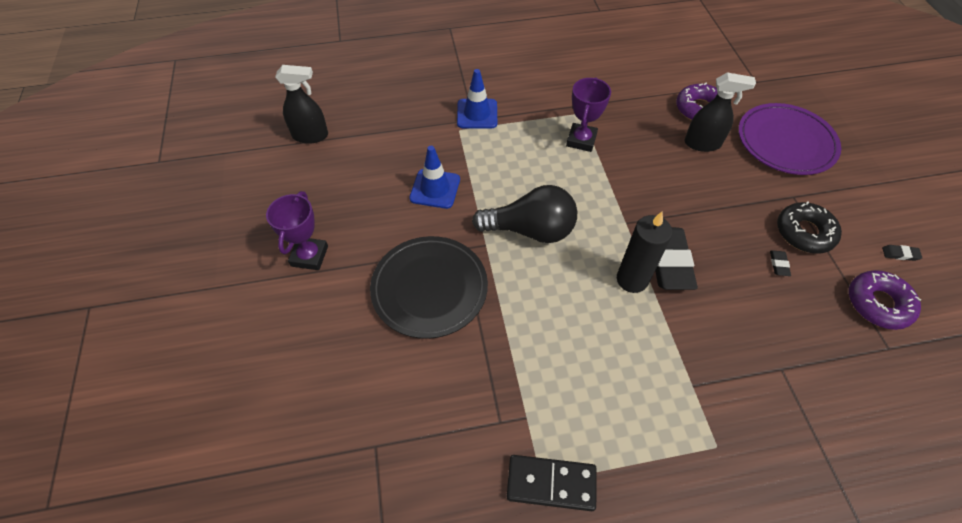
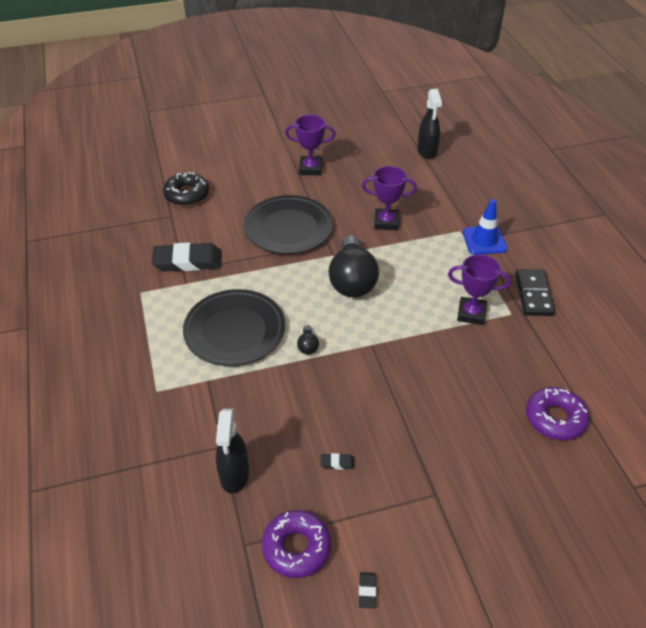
camera: 85 degrees right, 10 degrees down
(435, 189) = (386, 222): blue traffic cone -> purple trophy
(551, 483) = (139, 296): black domino -> black domino (534, 294)
(612, 355) = (234, 330): none -> black plate
(632, 279) = (308, 346): black candle -> black light bulb
(668, 261) = (331, 373): black eraser -> black eraser (188, 261)
(702, 144) = (496, 415): black spray bottle -> black spray bottle (234, 475)
(786, 142) = (525, 502): purple plate -> none
(804, 233) = (383, 495): black donut -> black donut (187, 194)

